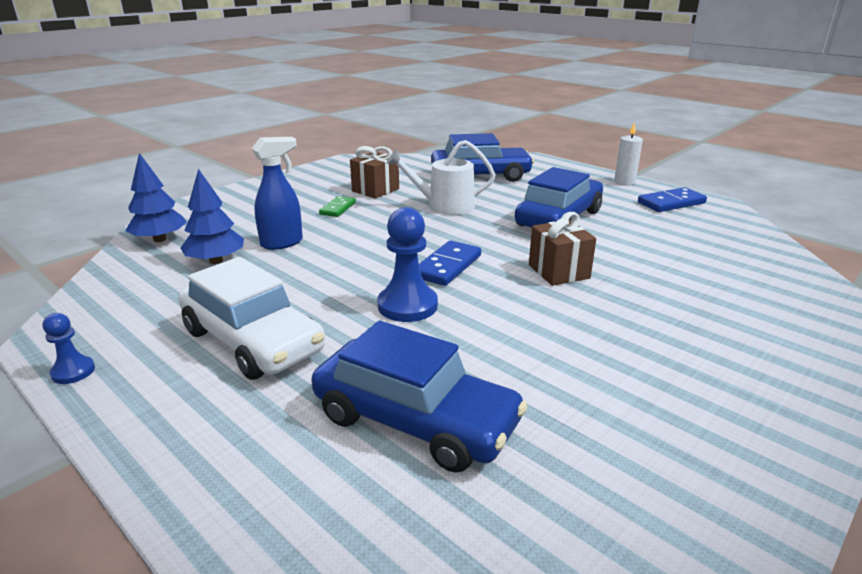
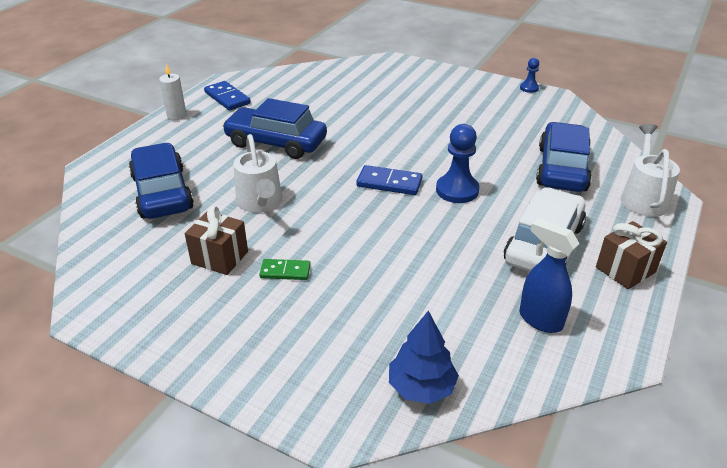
camera: 105 degrees left, 10 degrees up
(73, 372) = (638, 314): blue pawn -> blue pawn (529, 88)
(216, 261) = (446, 315): blue tree -> none
(265, 496) = (643, 198): none -> white watering can
(282, 243) = (387, 283): blue spray bottle -> blue spray bottle (539, 320)
(558, 271) = (374, 139): brown gift -> brown gift (625, 270)

